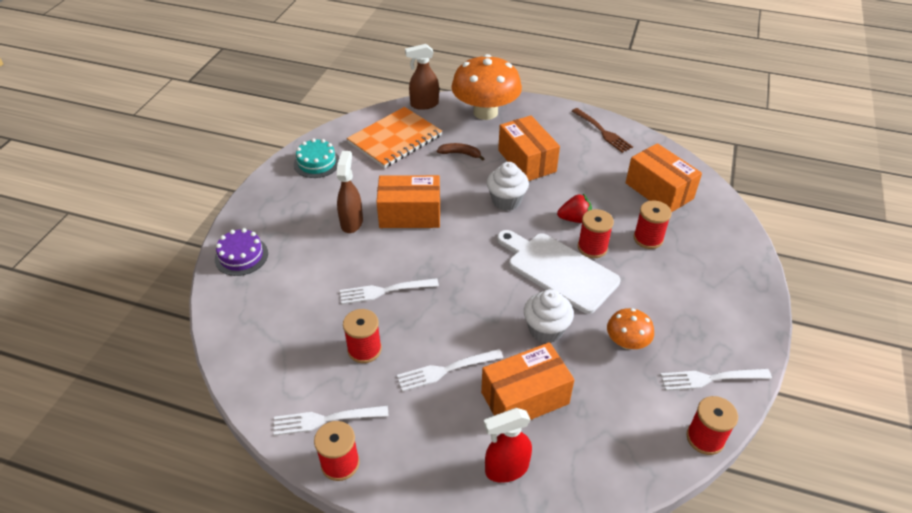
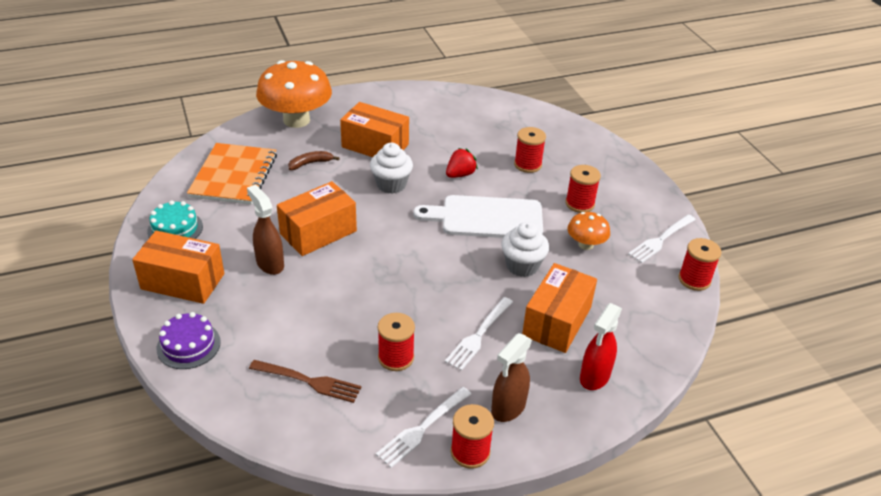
camera: 40 degrees left, 5 degrees down
(385, 291) = (363, 304): white fork -> none
(424, 104) = (230, 135): brown spray bottle -> brown spray bottle (508, 408)
(592, 247) = (495, 189): red spool -> red spool (579, 204)
(602, 132) = (413, 98): brown fork -> brown fork (309, 381)
(659, 191) = (501, 126): orange box -> orange box (183, 281)

